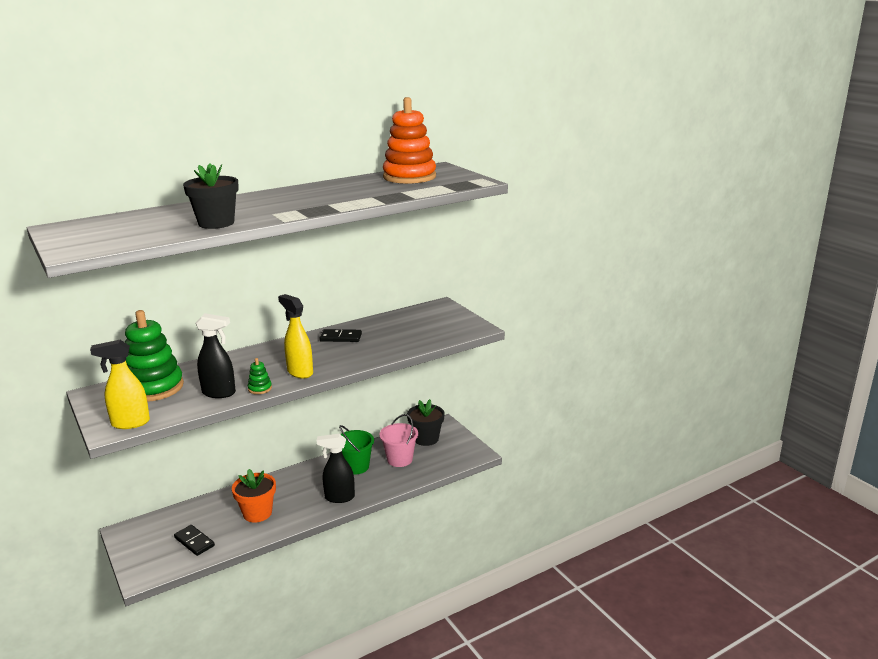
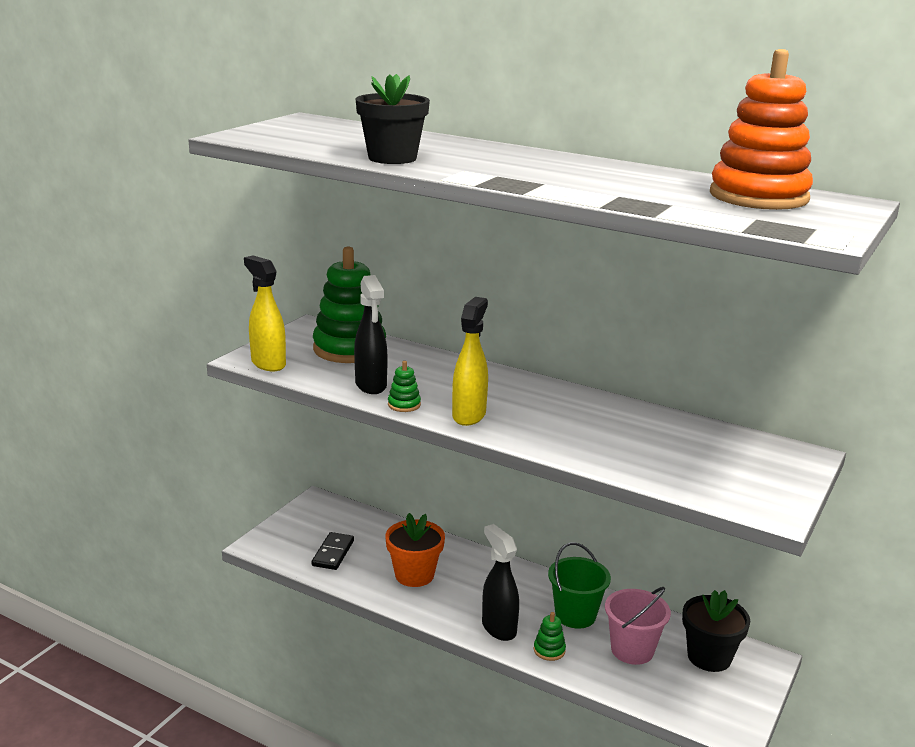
camera: 60 degrees right, 0 degrees up
(340, 337) = (593, 412): black domino -> none
(374, 486) = (549, 650): none -> green stacking toy

